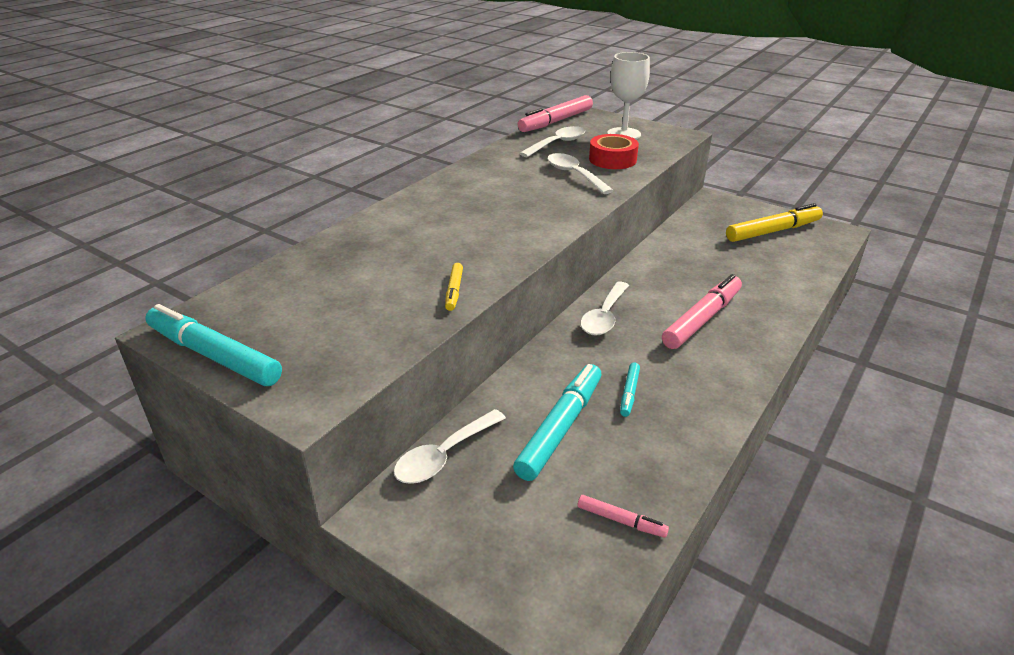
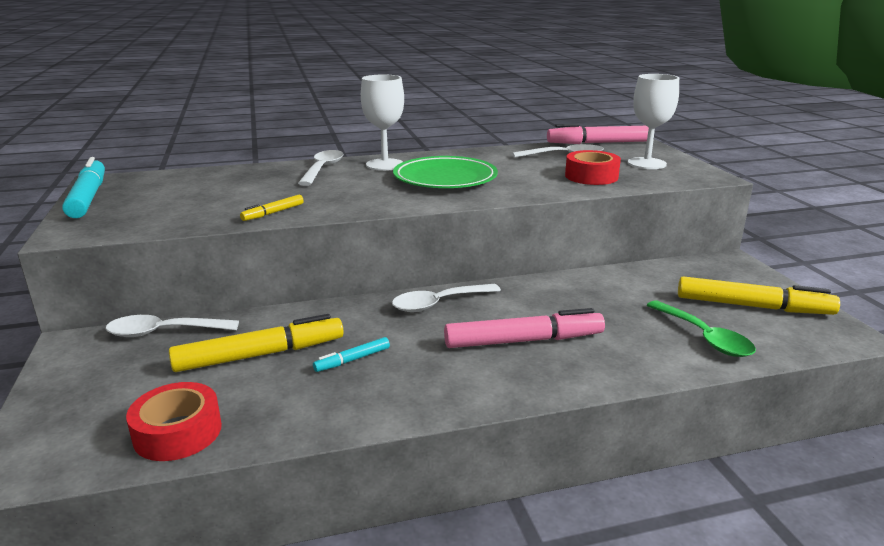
camera: 40 degrees right, 10 degrees down
(436, 200) = (385, 165): none -> white goblet
(516, 198) = (445, 178): none -> green plate
(560, 427) = (260, 355): turquoise marker -> yellow marker
(574, 174) = (530, 177): white spoon -> white spoon (323, 169)
(621, 521) = (178, 432): pink marker -> red tape
(783, 266) = (704, 337): none -> green spoon

